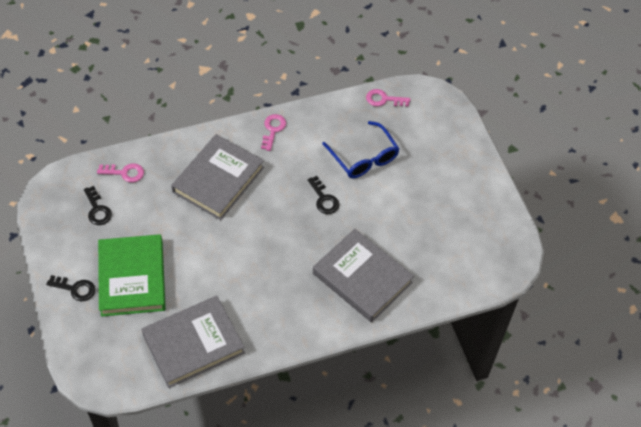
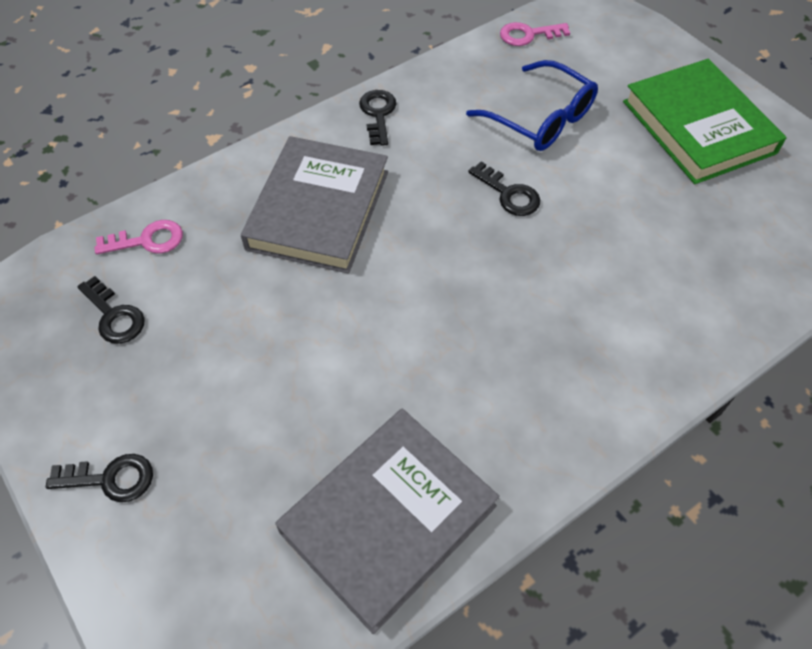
camera: 15 degrees left, 0 degrees up
(132, 278) = (220, 423): green book -> green book (698, 127)
(273, 130) = (378, 114): pink key -> black key
(362, 278) = (637, 302): grey book -> none

